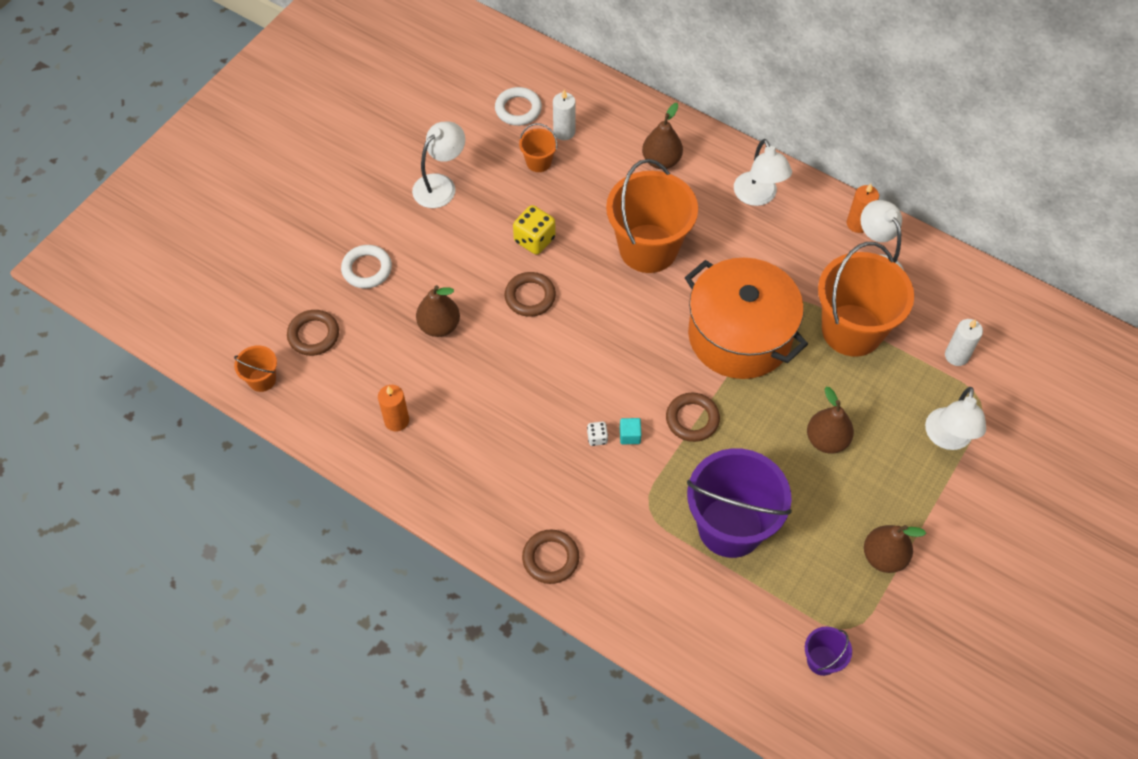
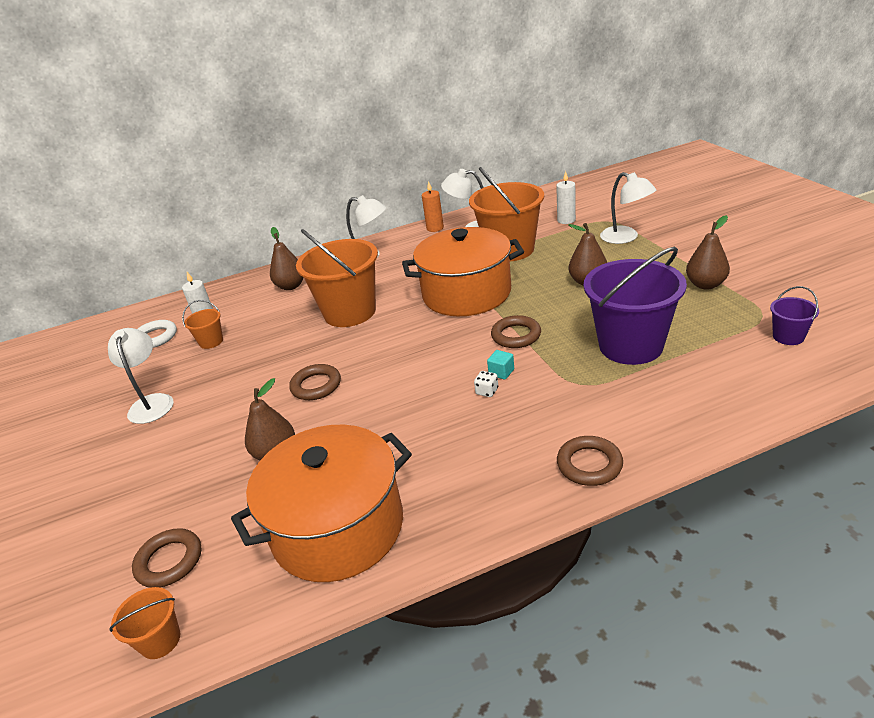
camera: 50 degrees left, 25 degrees down
(367, 269) = (158, 485): white ring -> none
(396, 420) = (338, 528): orange candle -> orange pot
(534, 240) = (270, 366): yellow dice -> none

